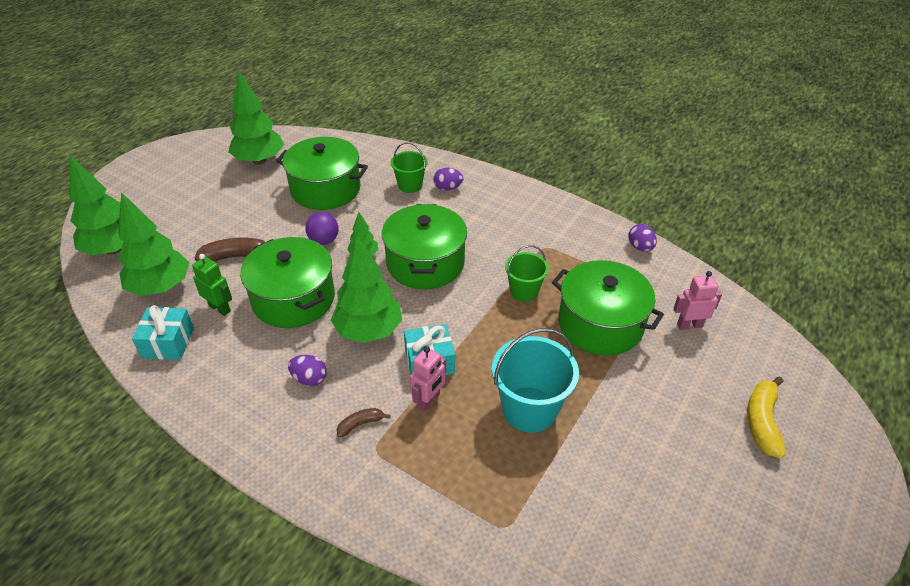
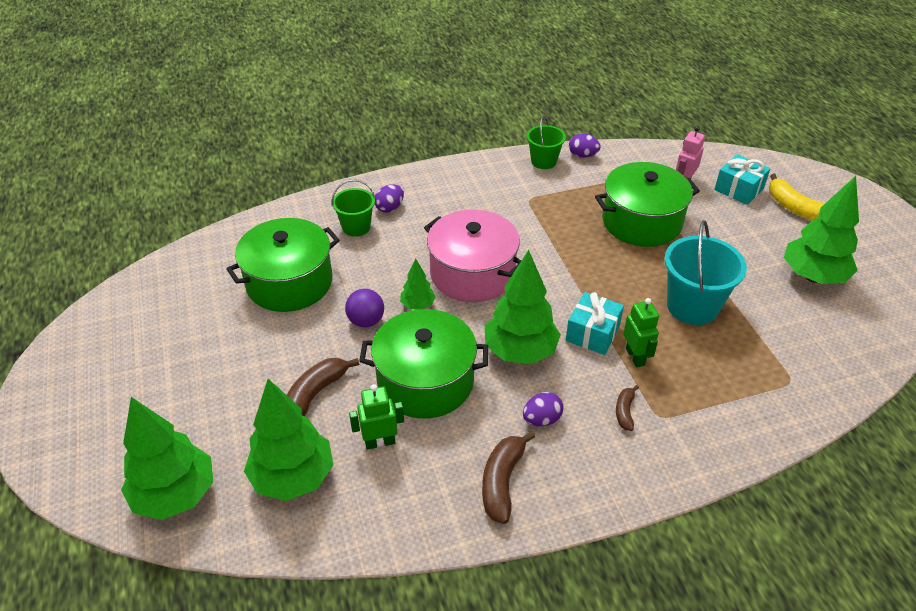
camera: 50 degrees left, 0 degrees up
(168, 343) = (388, 506): turquoise gift -> turquoise gift (739, 189)
(231, 388) = (502, 482): none -> brown banana
(259, 160) = (175, 306): green tree -> green tree (813, 276)
(425, 263) = (472, 273): green pot -> pink pot
(428, 401) = (635, 357): pink robot -> green robot
(524, 291) = (567, 238): green bucket -> green bucket (543, 161)

